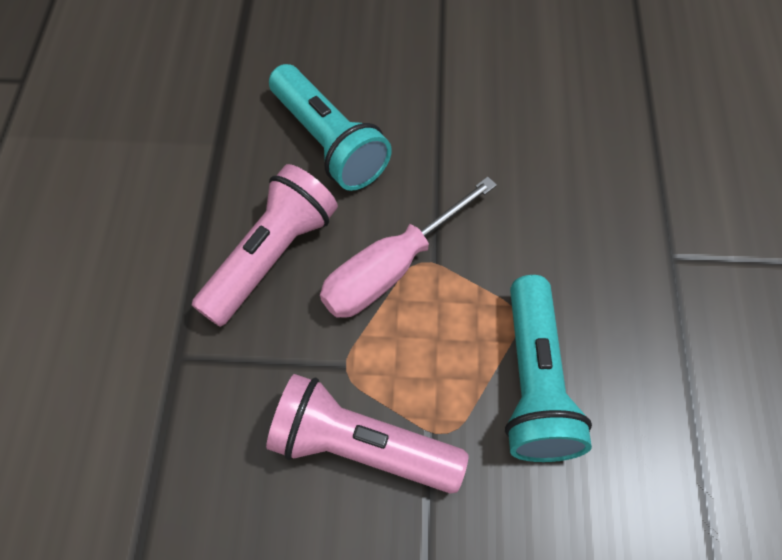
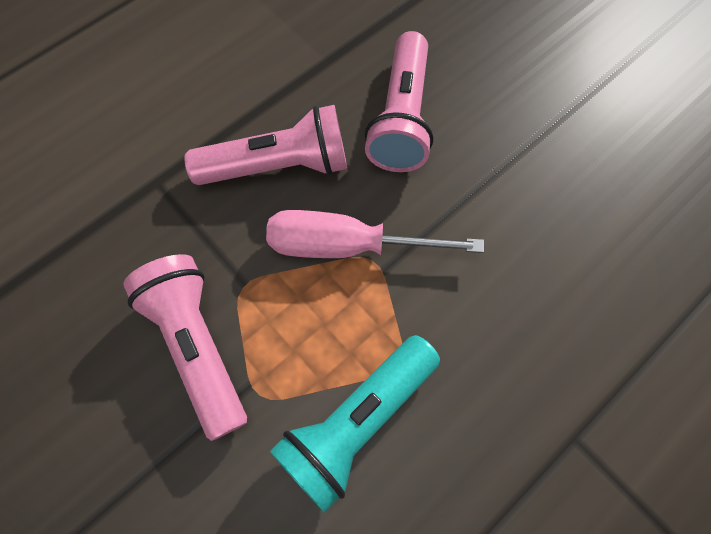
camera: 45 degrees right, 5 degrees up
(329, 142) = (402, 118): turquoise flashlight -> pink flashlight

